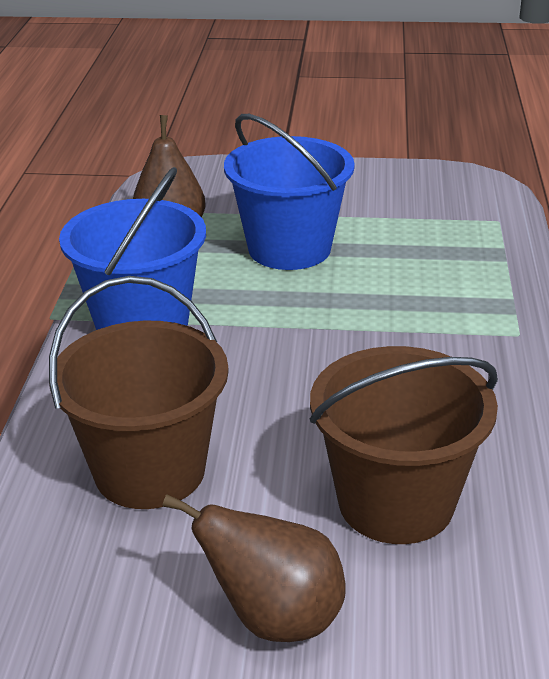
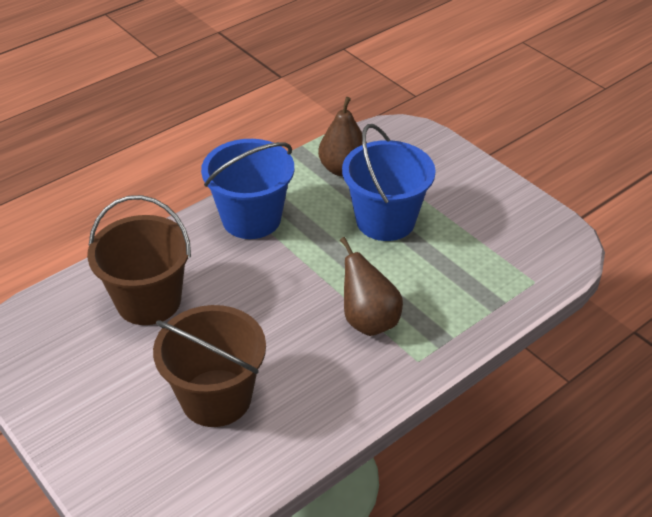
camera: 45 degrees right, 10 degrees up
(274, 618) = (99, 405): brown pear -> brown pear (368, 321)

